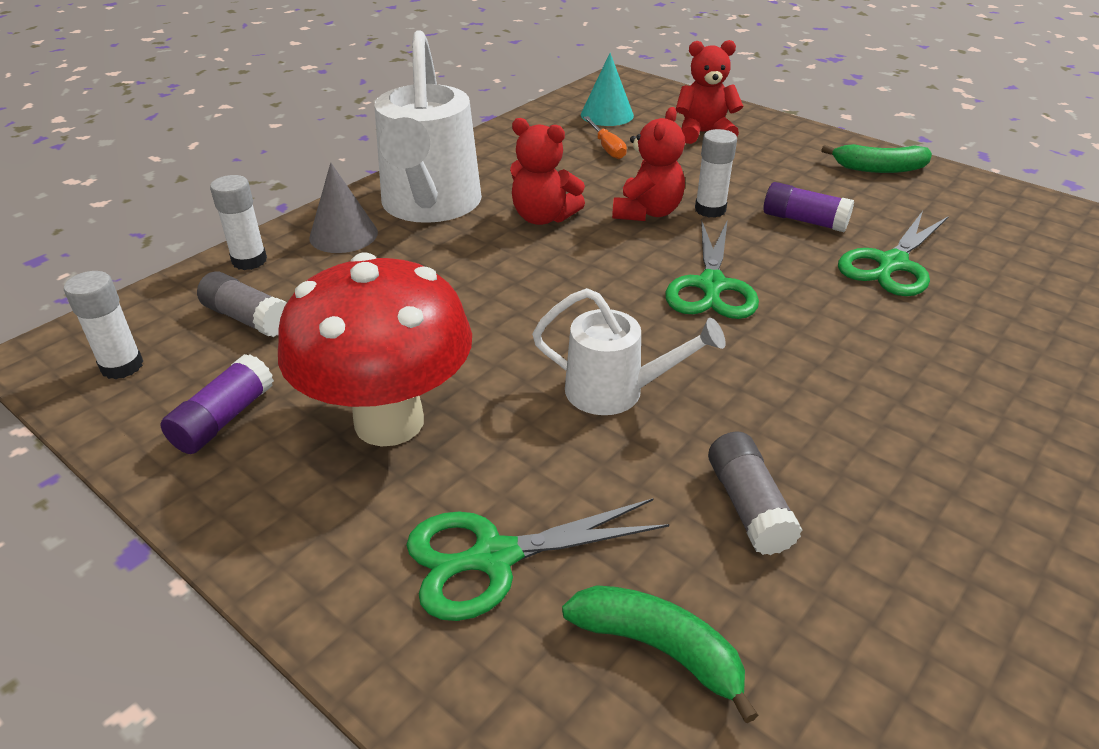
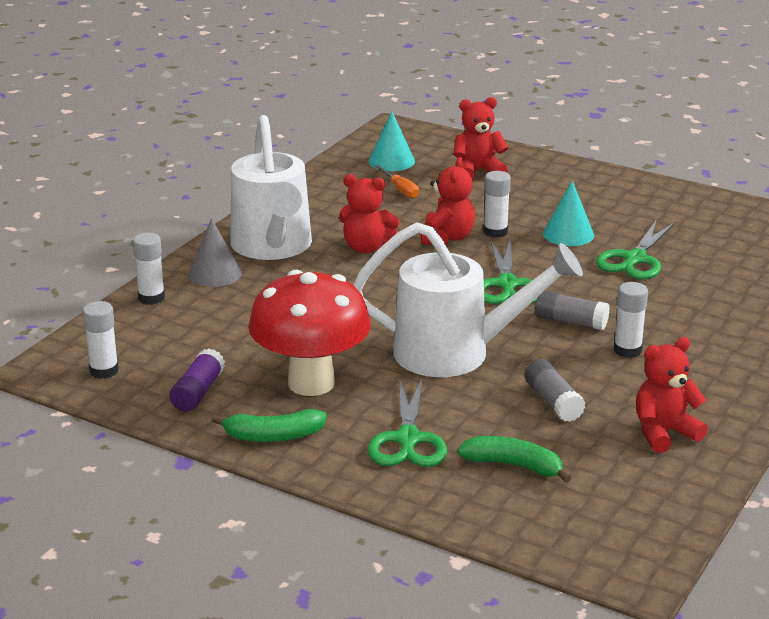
camera: 10 degrees left, 10 degrees down
(247, 318) = (175, 335): grey glue stick -> grey glue stick (570, 322)
(494, 557) = (407, 439): green scissors -> green scissors turned 60 degrees counterclockwise
(616, 392) = (456, 353): white watering can -> white watering can, size x1.79
(804, 221) = (568, 234): purple glue stick -> turquoise cone
(876, 416) = (627, 350): none -> white glue stick
(879, 169) = (623, 190): green banana -> green banana (273, 436)
(936, 605) = (664, 433): none -> red teddy bear

